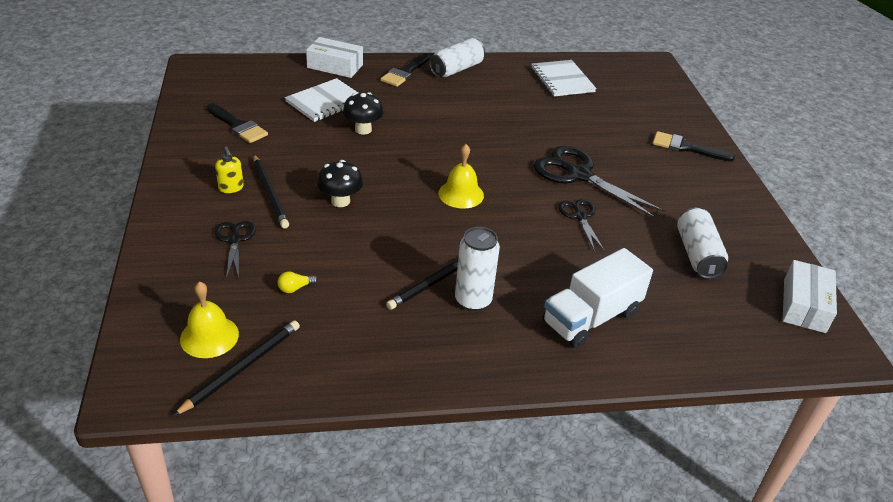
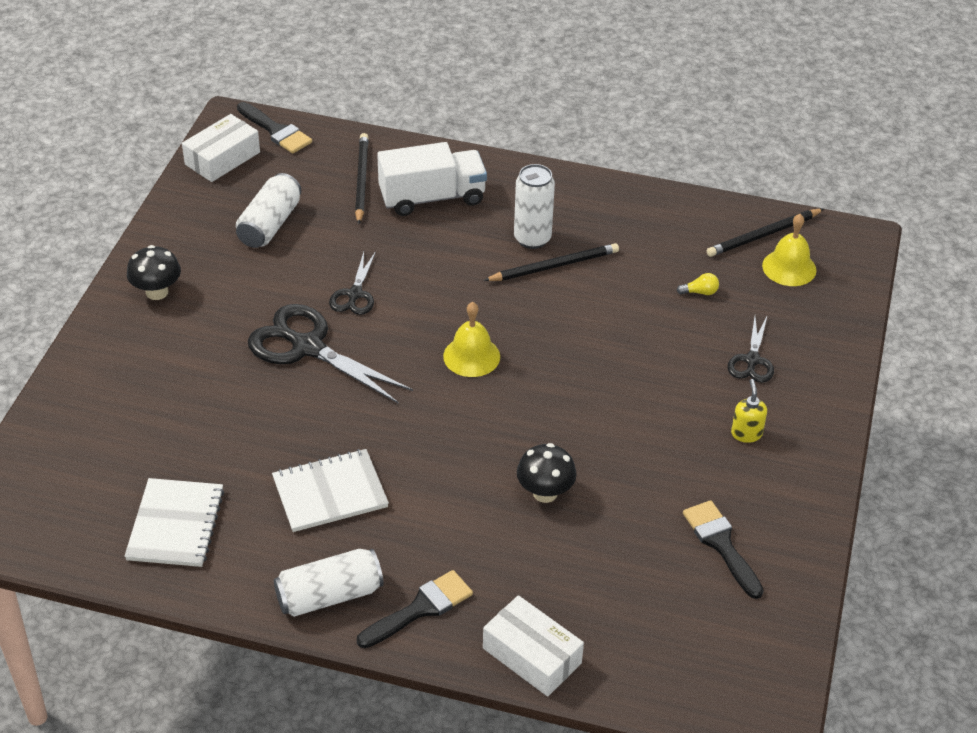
camera: 155 degrees left, 5 degrees up
(270, 193) = (700, 414): black pencil -> black pencil (361, 180)
(326, 102) = (578, 565): white notebook -> white notebook (330, 492)
(340, 201) = (619, 382): black mushroom -> black mushroom (157, 292)
(578, 175) = (307, 347): black scissors -> black scissors turned 150 degrees clockwise
(686, 147) = (127, 352): black brush -> black brush (276, 131)

